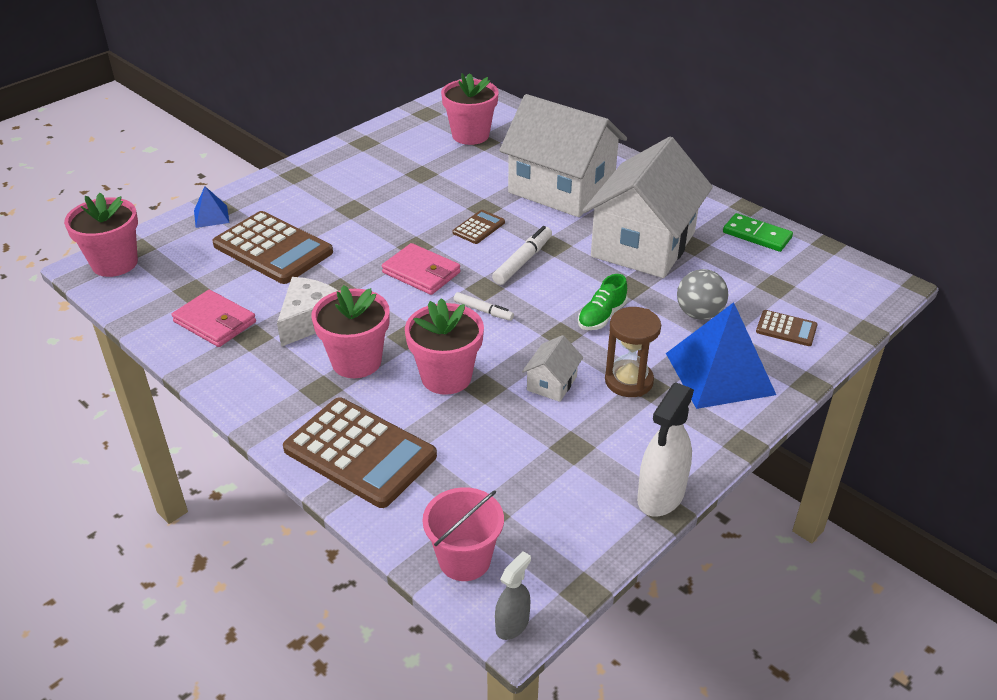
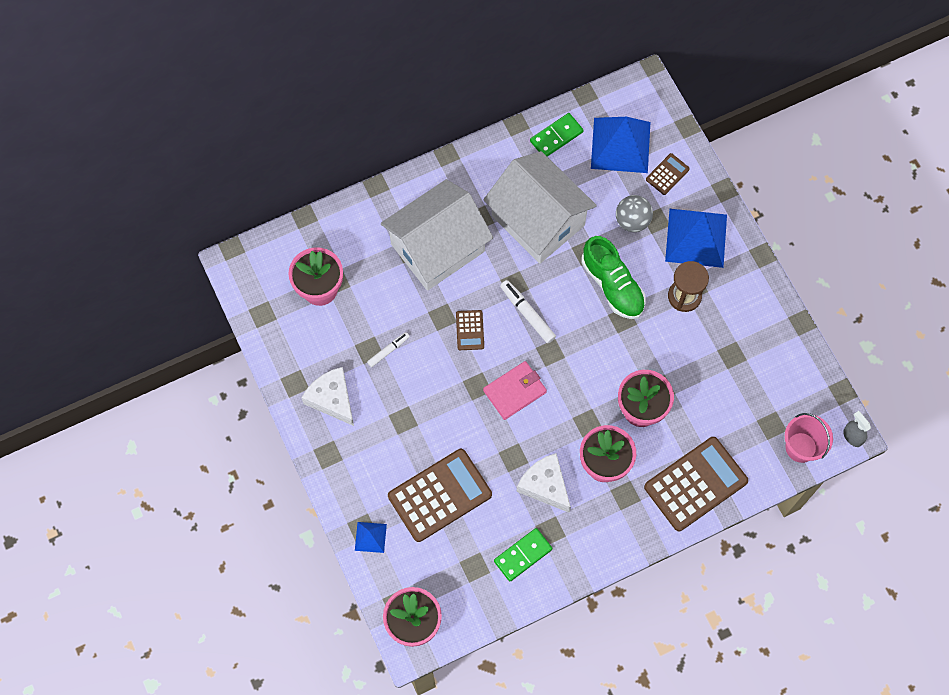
camera: 70 degrees left, 30 degrees up
(215, 322) = (523, 555): pink wallet -> green domino
(356, 164) = (332, 399): none -> white cheese
(479, 227) = (470, 330): brown calculator -> brown calculator turned 150 degrees counterclockwise
(483, 311) = (577, 362): white marker -> white marker (388, 350)
(552, 383) = (670, 344): white house -> none
(601, 316) = (612, 285): green shoe -> green shoe, size x1.68
(660, 496) = (787, 321): white spray bottle -> none
(790, 283) = (620, 145): none -> blue pyramid

